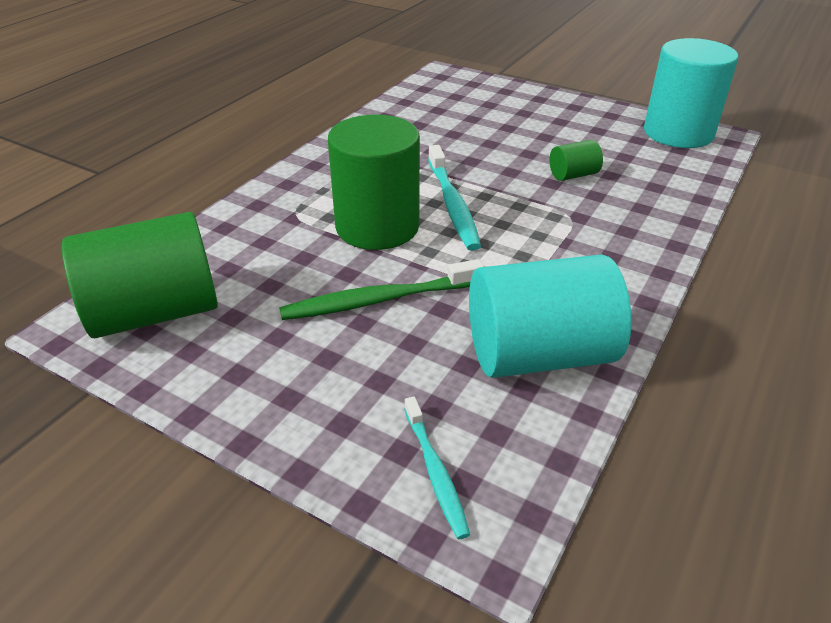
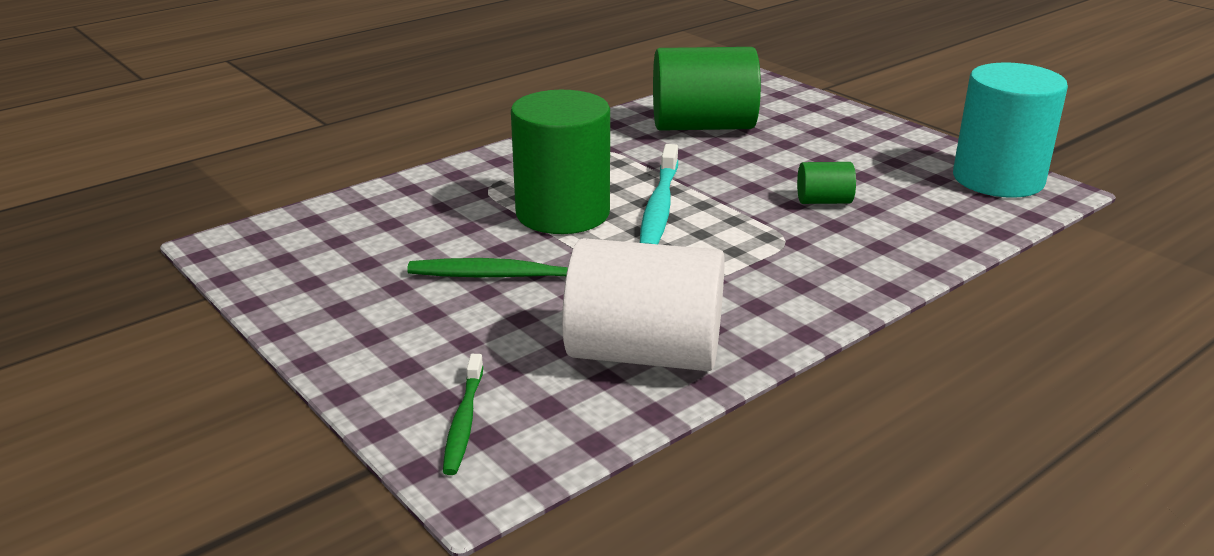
camera: 20 degrees right, 10 degrees down
(155, 313) = (299, 246): green cylinder -> green cylinder (703, 126)
(435, 472) = (463, 422): turquoise toothbrush -> green toothbrush
(539, 354) = (644, 353): turquoise cylinder -> white cylinder

